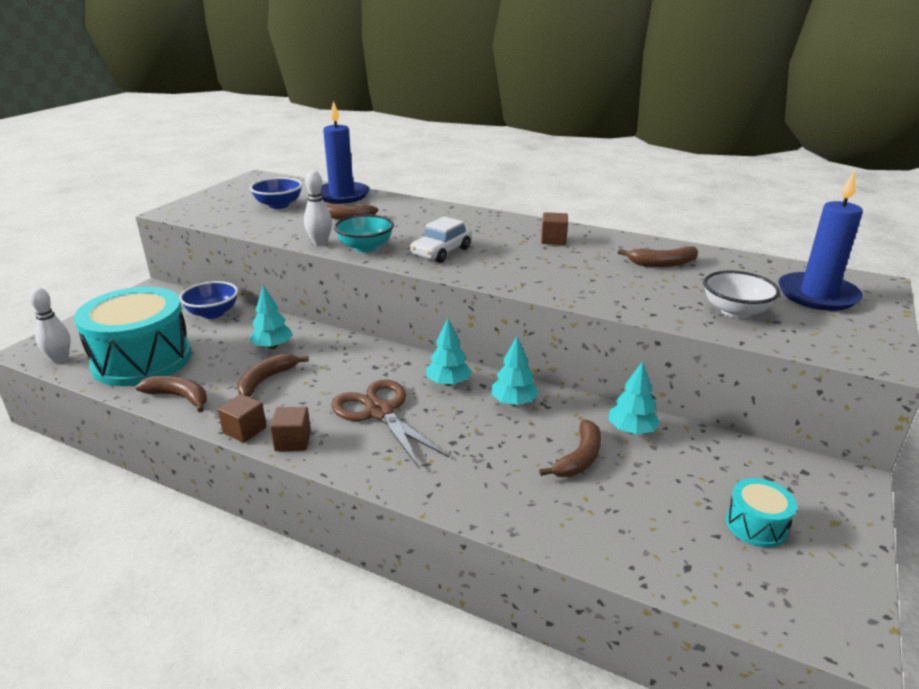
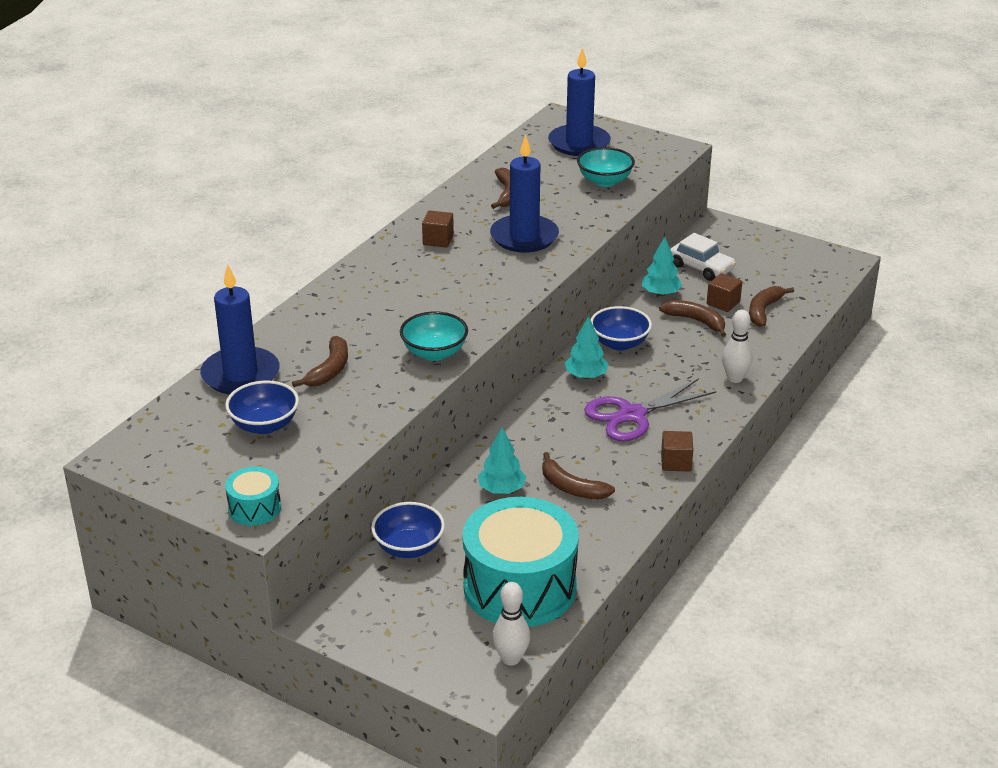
camera: 85 degrees left, 5 degrees up
(179, 397) = (601, 544): brown banana -> brown banana (764, 311)
(245, 430) = (659, 492): brown cube -> brown cube (723, 303)
(320, 243) = (415, 384): white bowling pin -> white bowling pin (735, 378)
(379, 412) = (632, 415): brown scissors -> purple scissors
(441, 252) = (457, 306): white car -> white car (701, 267)
(513, 402) = (619, 343): turquoise tree -> blue bowl
(578, 274) = (524, 237): none -> blue candle
(735, 311) = (604, 181): white bowl -> turquoise bowl
(756, 525) = (762, 266): turquoise drum -> turquoise drum (254, 508)

